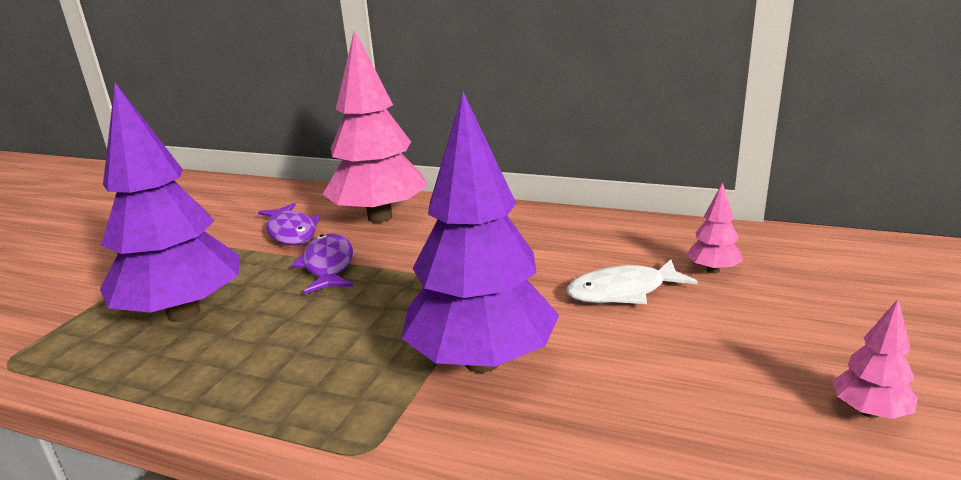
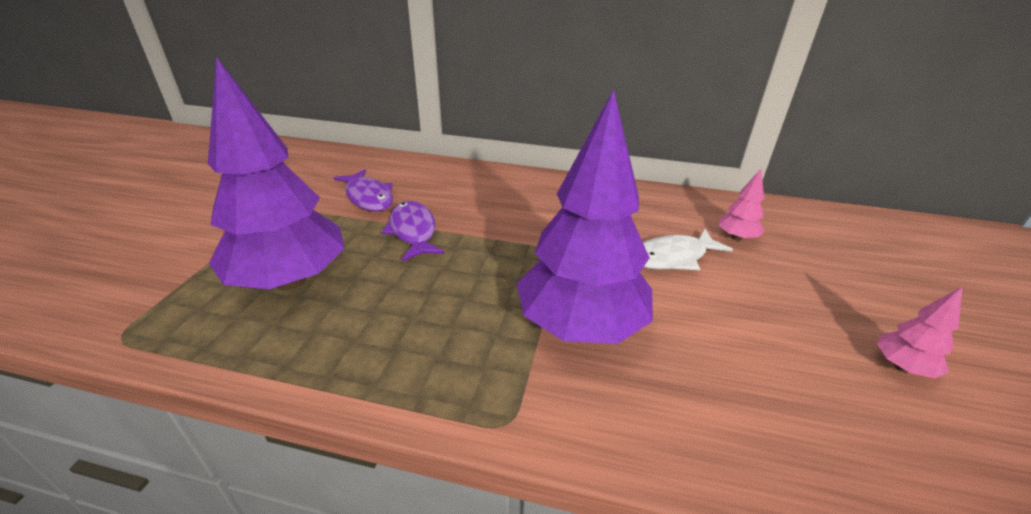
camera: 10 degrees left, 10 degrees up
(380, 217) = (445, 184): pink tree -> none

